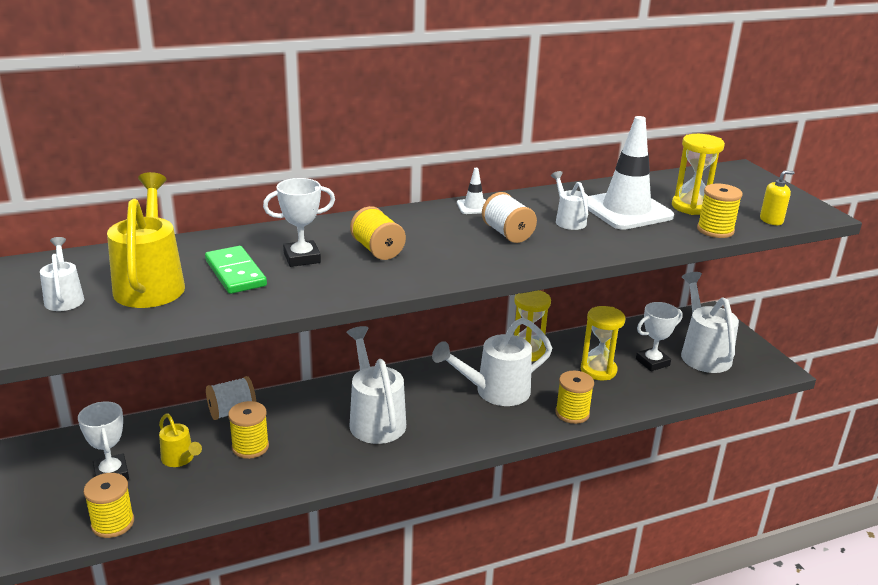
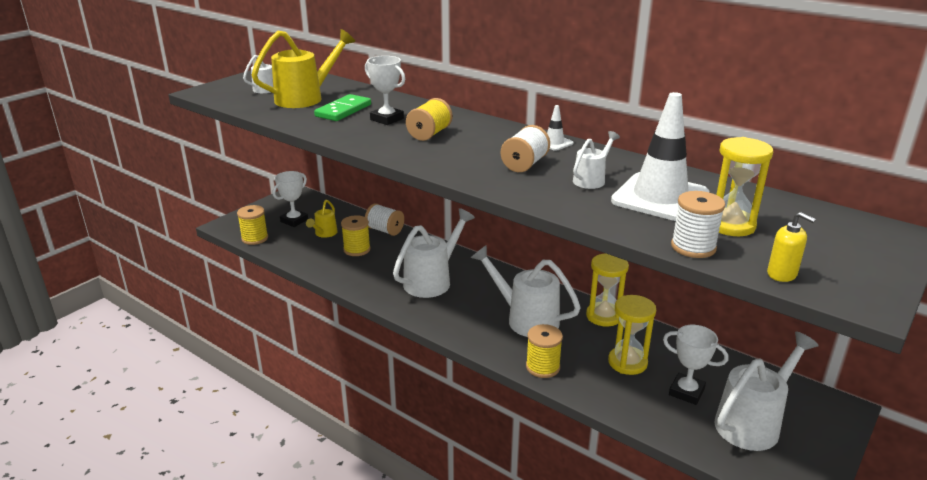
camera: 60 degrees right, 0 degrees up
(715, 230) = (693, 247): yellow spool -> white spool

